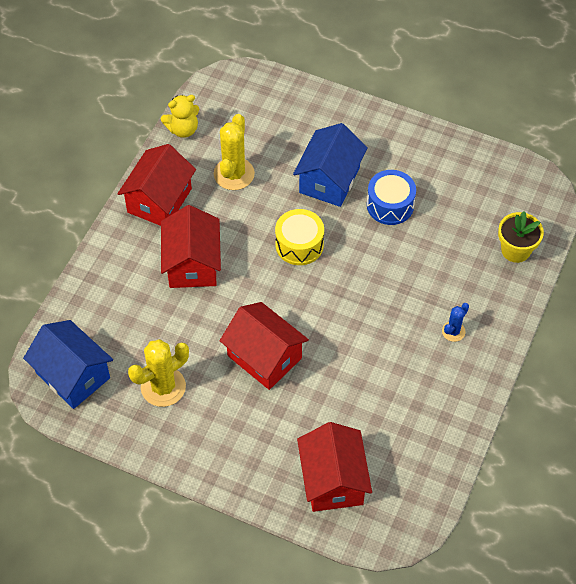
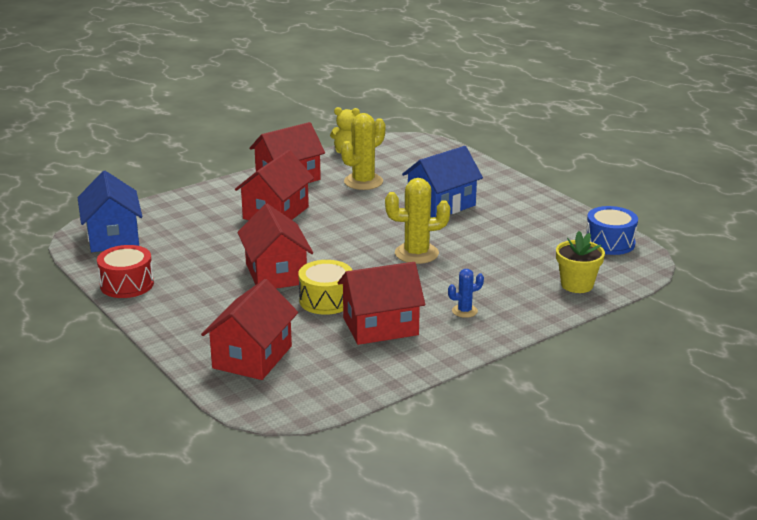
camera: 30 degrees right, 30 degrees down
(148, 439) = (127, 284): none -> red drum
(163, 387) = (174, 263): yellow cactus -> yellow cactus (416, 253)
(299, 245) = (376, 228): yellow drum -> yellow drum (326, 300)
(390, 205) = (481, 230): blue drum -> blue drum (609, 243)
(403, 386) = (380, 326): none -> red house

